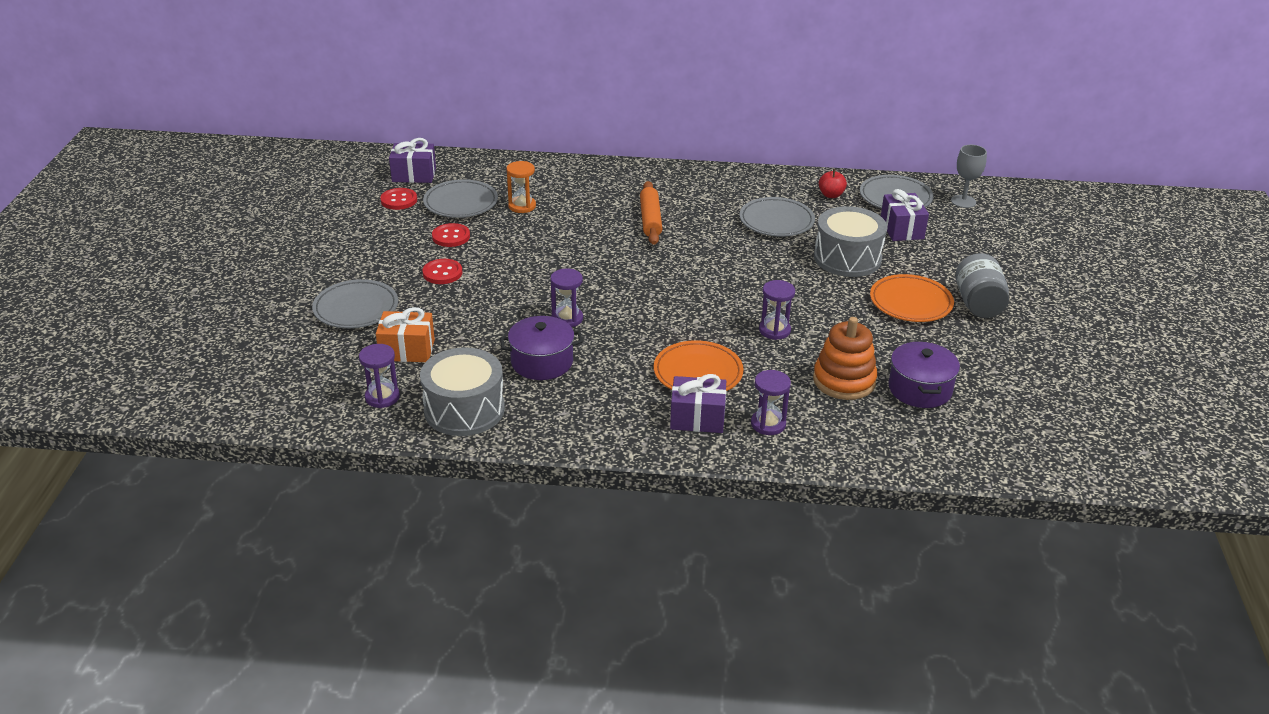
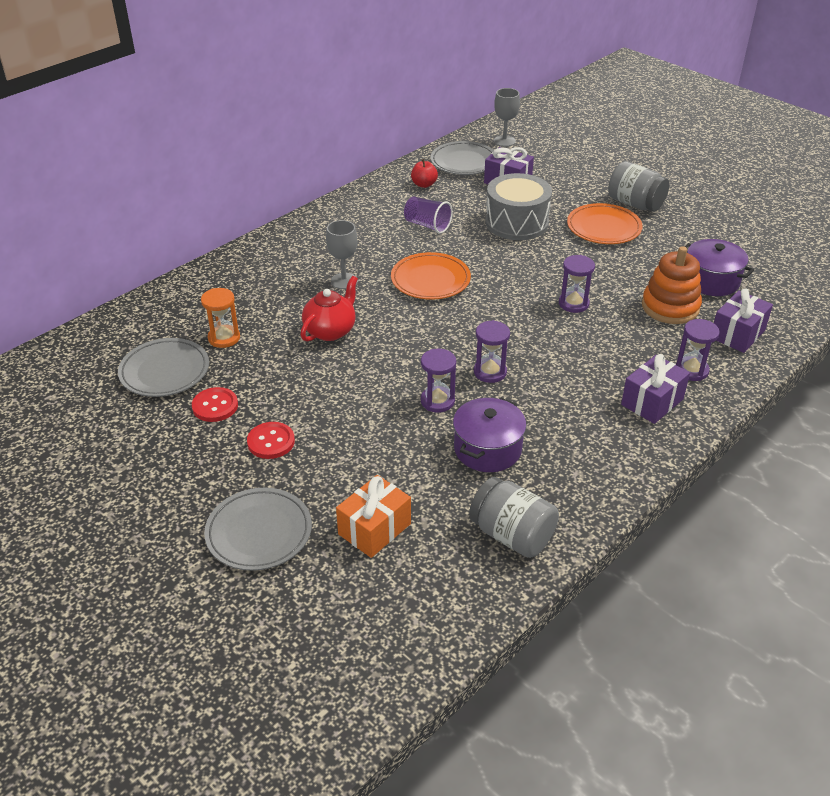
camera: 50 degrees left, 5 degrees up
(382, 397) = (436, 585): purple hourglass -> purple hourglass (490, 372)
(399, 200) = (100, 409): red button -> none
(414, 175) = (68, 376): purple gift -> purple gift (737, 334)
(464, 409) = (512, 535): grey drum -> grey jar
(586, 241) = (330, 331): none -> red teapot
(650, 220) = (344, 281): orange rolling pin -> grey goblet
(698, 373) = (591, 370): orange plate -> orange plate (430, 280)
(776, 221) = (427, 225): grey plate -> purple cup

